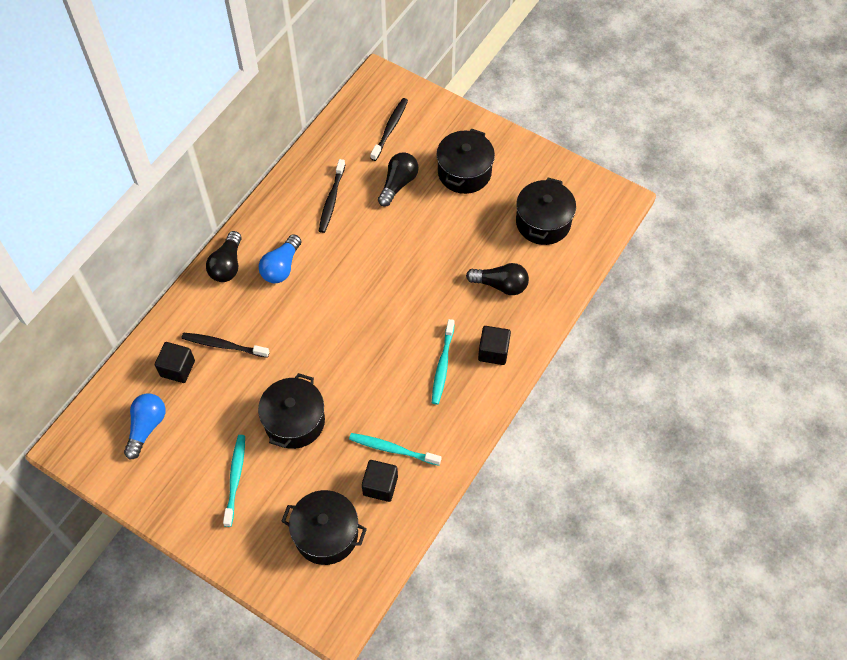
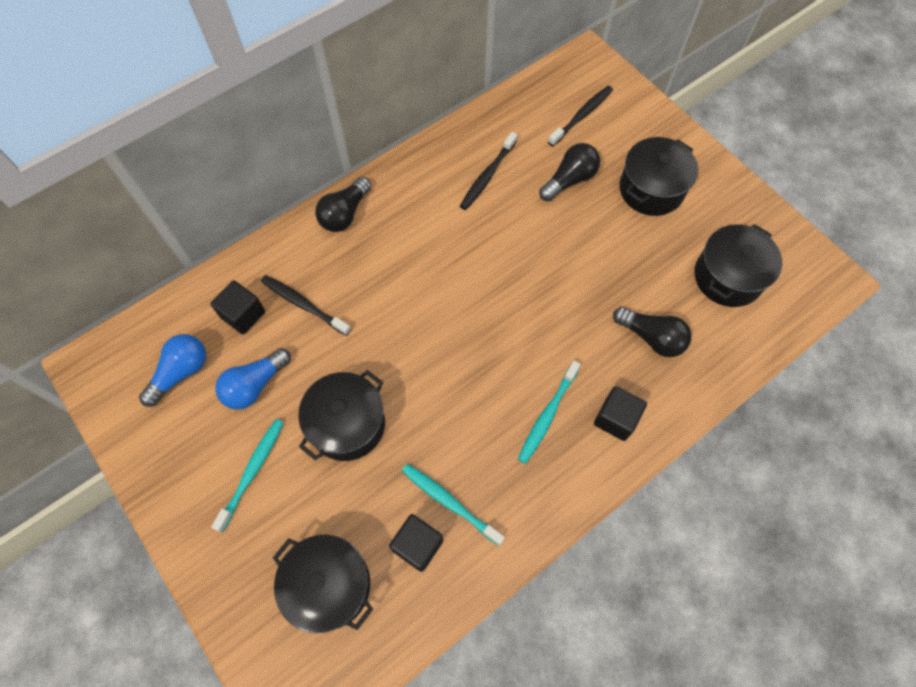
camera: 20 degrees right, 5 degrees up
(281, 267) = (403, 234): blue light bulb -> blue light bulb (255, 385)

